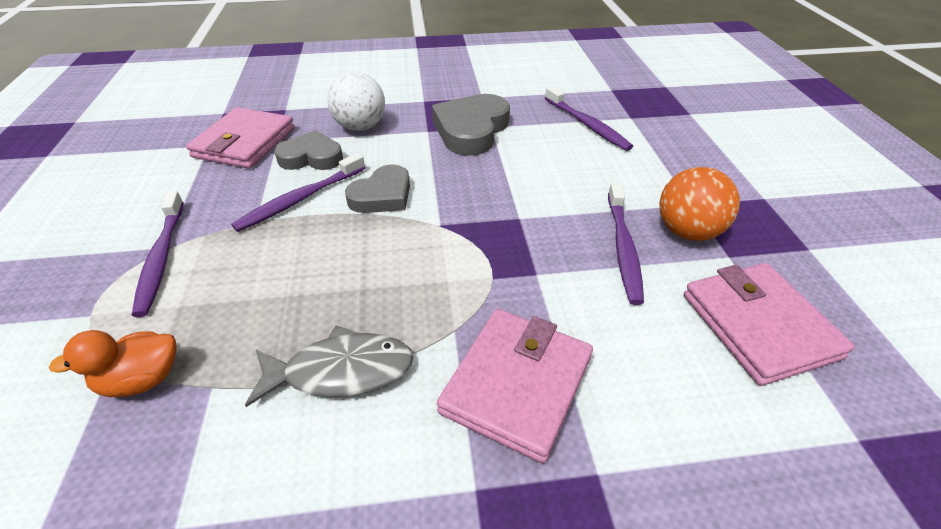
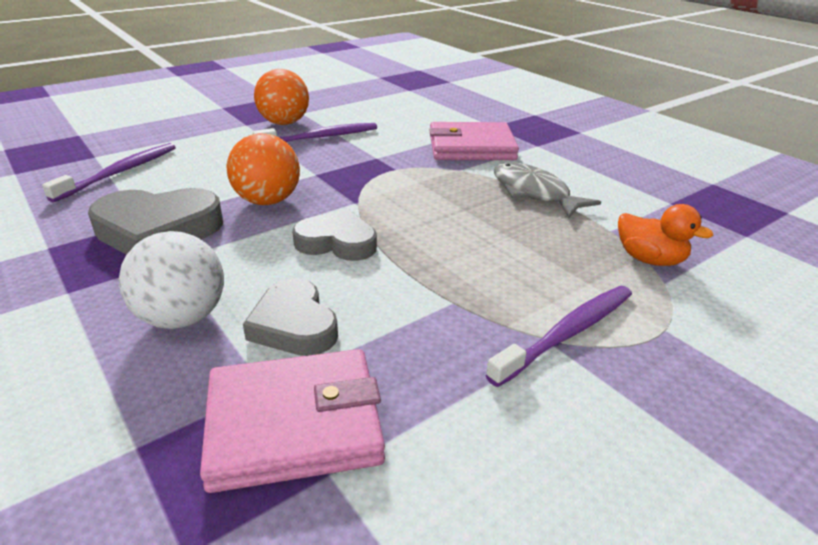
camera: 120 degrees left, 10 degrees down
(301, 199) = (387, 290): purple toothbrush -> none
(480, 179) = (267, 201): none -> orange ball
(758, 325) = (358, 105): pink wallet -> none

